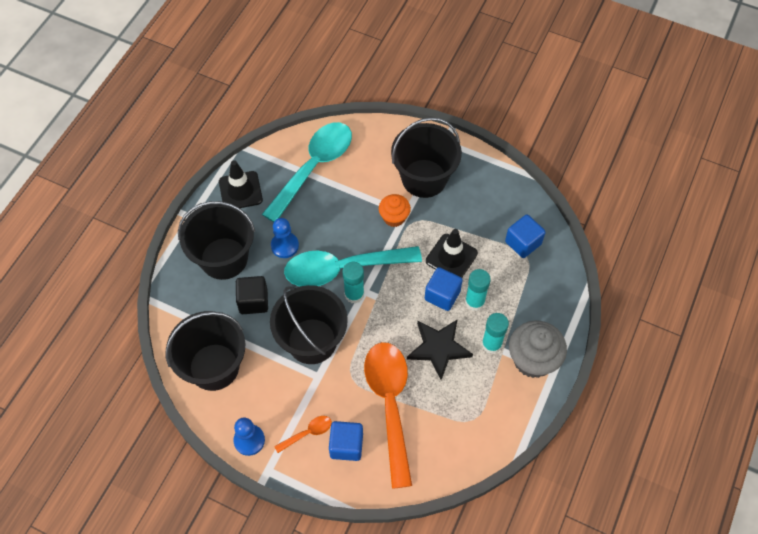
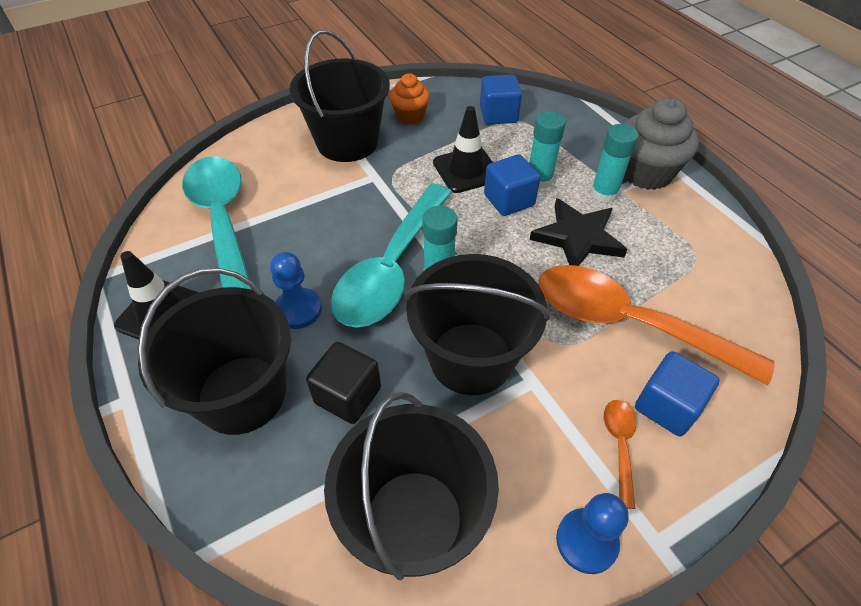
camera: 55 degrees left, 10 degrees down
(394, 217) = (370, 188): orange cupcake -> orange cupcake (410, 116)

